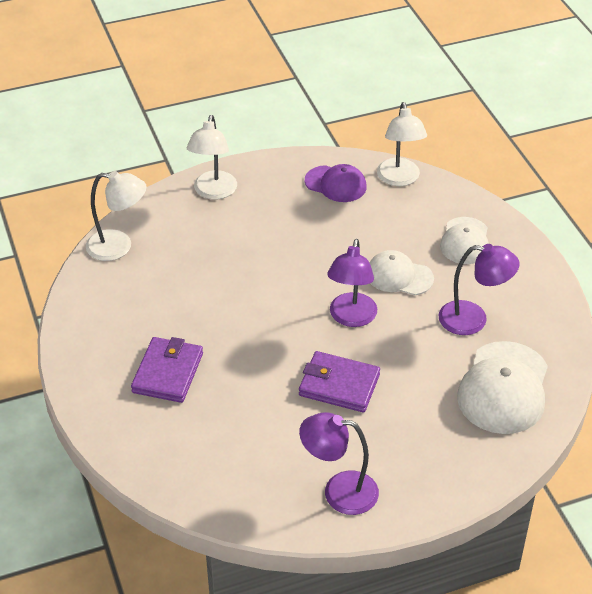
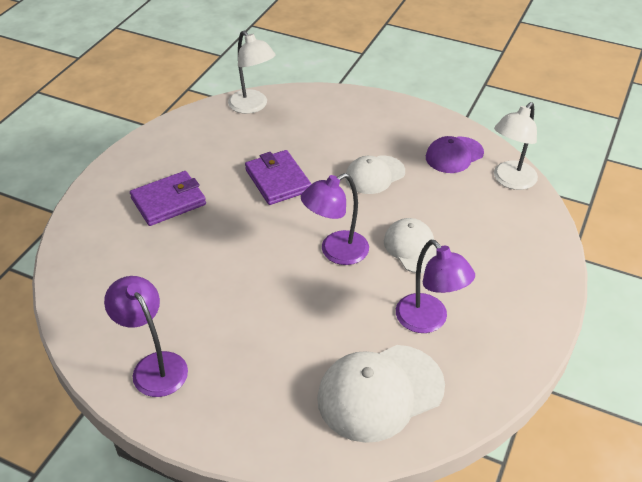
camera: 45 degrees right, 0 degrees up
(213, 192) = (359, 109): white lamp -> none
(336, 184) = (454, 155): purple cap -> purple cap turned 75 degrees clockwise
(339, 385) = (261, 292): purple wallet -> purple wallet (278, 180)
(465, 241) = (503, 258): white cap -> white cap (374, 175)

